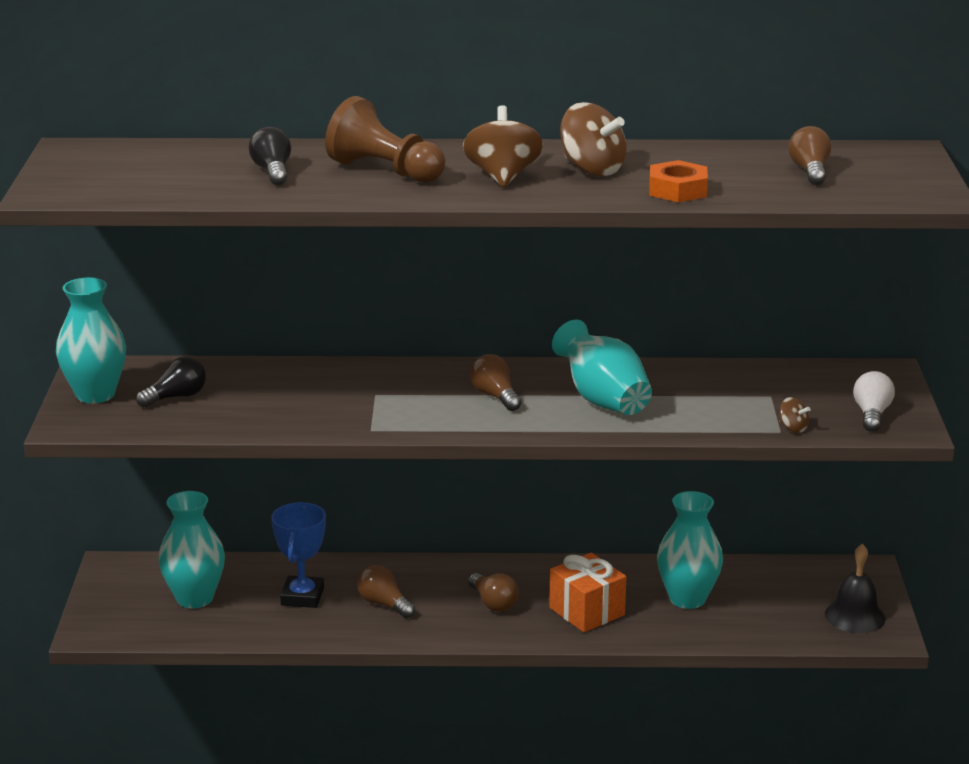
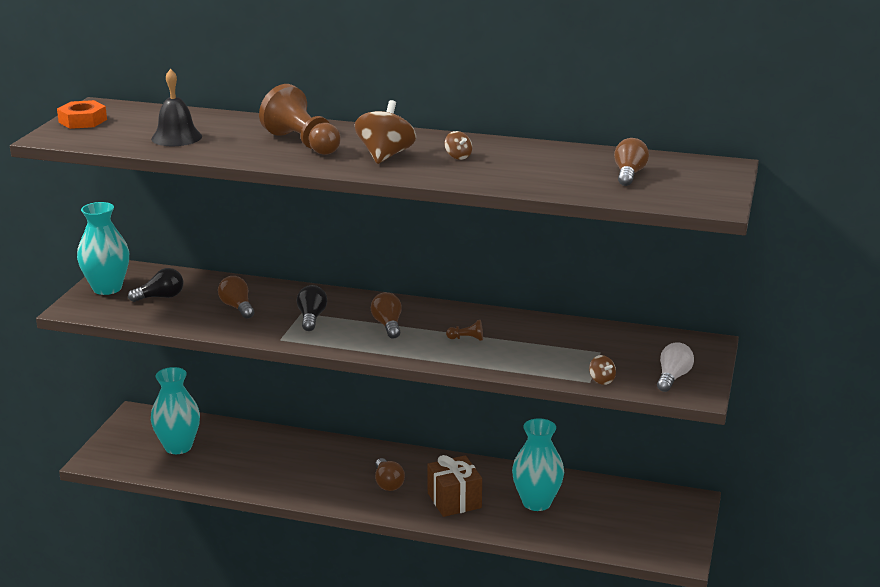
camera: 15 degrees right, 0 degrees up
(272, 172) = (222, 136): black light bulb -> black light bulb (311, 318)
(302, 597) = (253, 457): blue trophy -> none
(384, 604) = (308, 471): brown light bulb -> brown light bulb (237, 307)
(587, 611) = (454, 500): orange gift -> brown gift
(592, 169) = (458, 157): brown spinning top -> brown spinning top, size x0.48
(603, 400) = (467, 339): turquoise vase -> brown pawn
(677, 190) = (510, 179): orange nut -> orange nut (82, 121)
(855, 616) = (662, 537): black bell -> black bell (176, 137)

